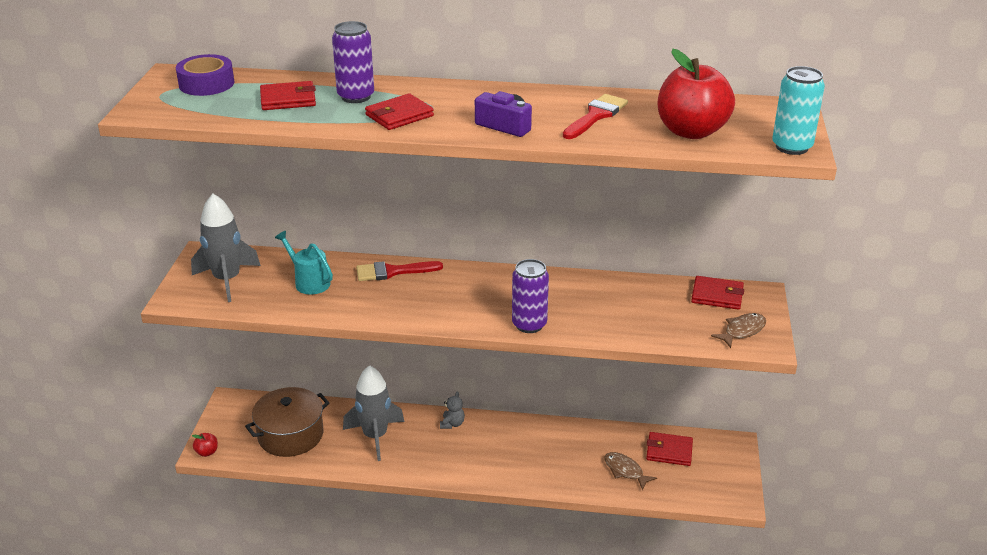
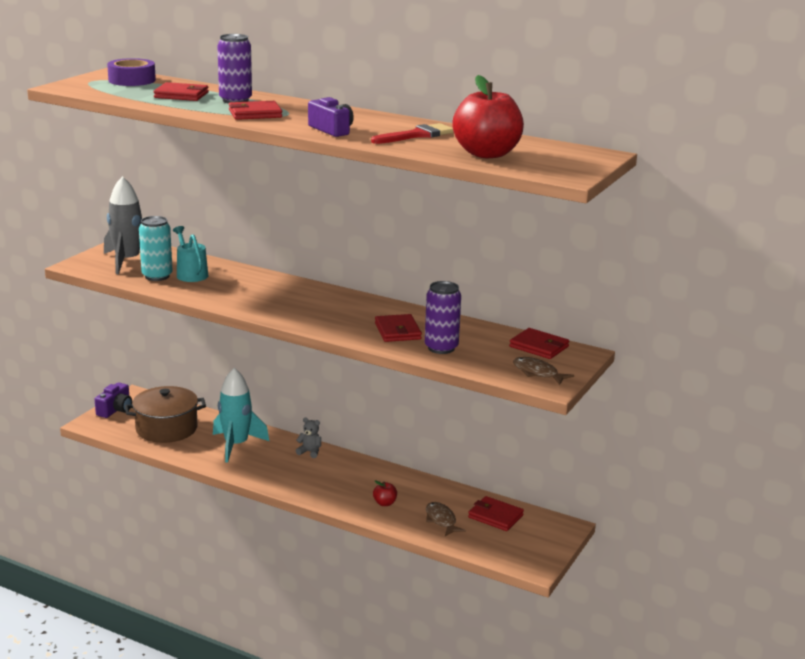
camera: 20 degrees right, 10 degrees down
(207, 452) = (91, 424): red apple -> red apple (385, 503)
(221, 425) = (115, 410): none -> purple camera
(375, 436) = (236, 445): grey rocket -> turquoise rocket
(392, 272) = (264, 280): red brush -> none
(452, 424) = (310, 452): grey teddy bear -> grey teddy bear turned 105 degrees counterclockwise
(529, 324) = (347, 332): purple can -> purple can (441, 348)
(575, 310) = (397, 331): none -> red wallet
(742, 331) = (537, 373): brown fish -> brown fish turned 120 degrees counterclockwise
(791, 147) = (564, 174): turquoise can -> turquoise can (157, 276)

